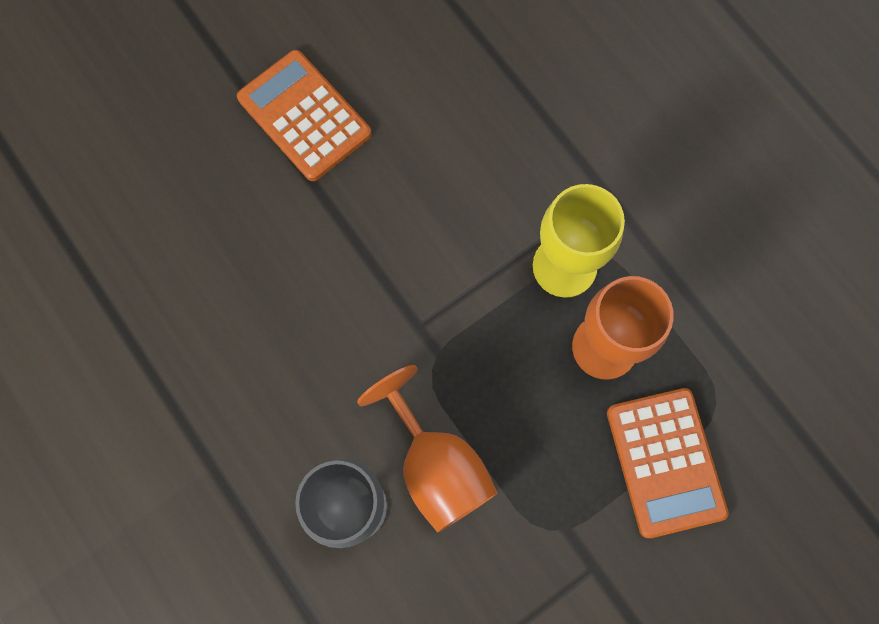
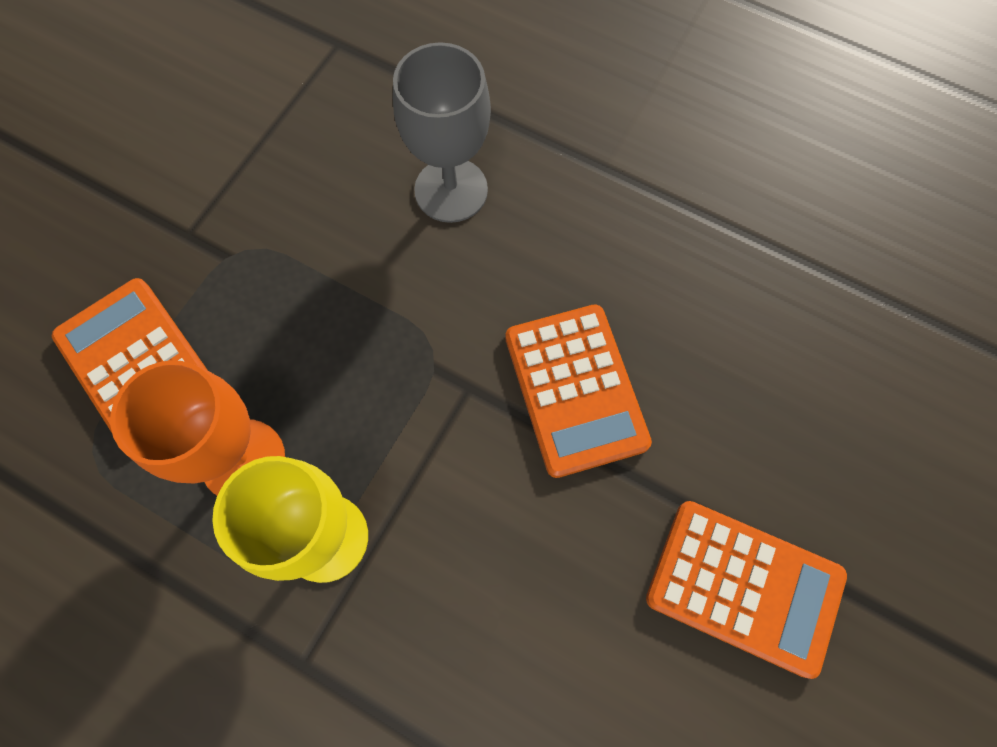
camera: 155 degrees right, 5 degrees down
(341, 289) = (576, 389): none -> orange calculator
(436, 466) = (384, 258): orange goblet -> none

